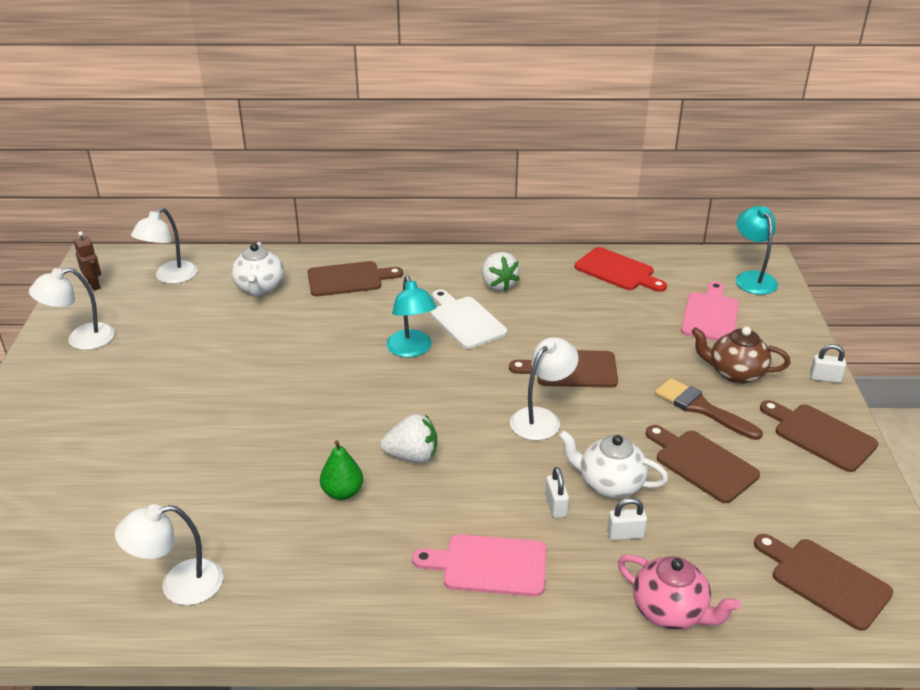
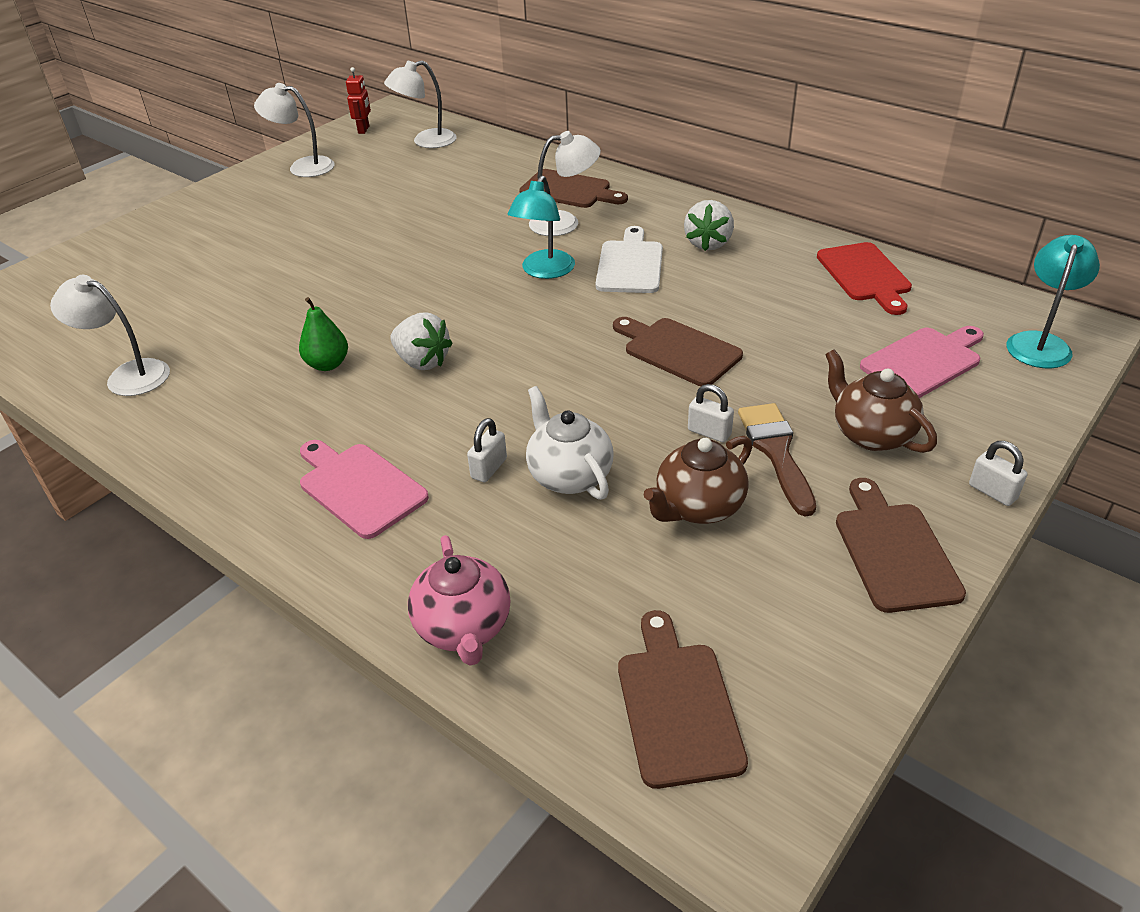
camera: 40 degrees right, 5 degrees up
(94, 285) = (364, 130): brown robot -> red robot
(259, 288) = (483, 173): white teapot -> none
(541, 418) = (585, 383): white lamp -> white lamp (565, 223)
(625, 534) = (520, 530): white padlock -> white padlock (709, 432)
(702, 464) = (698, 507): brown cutting board -> brown teapot

